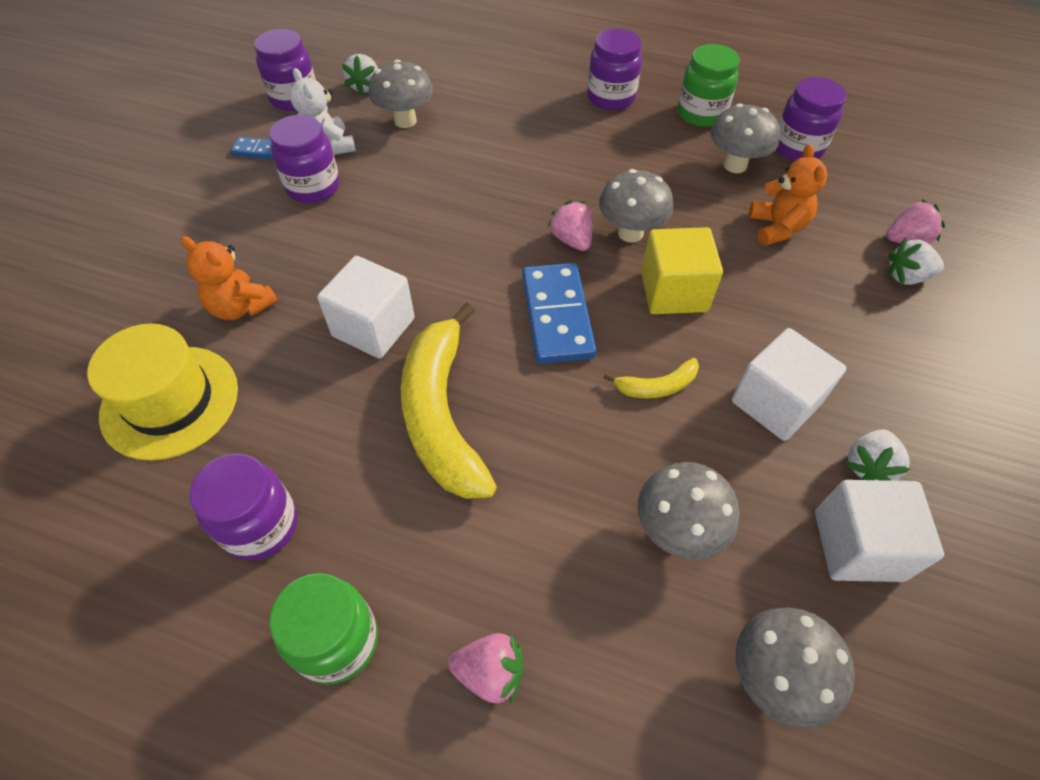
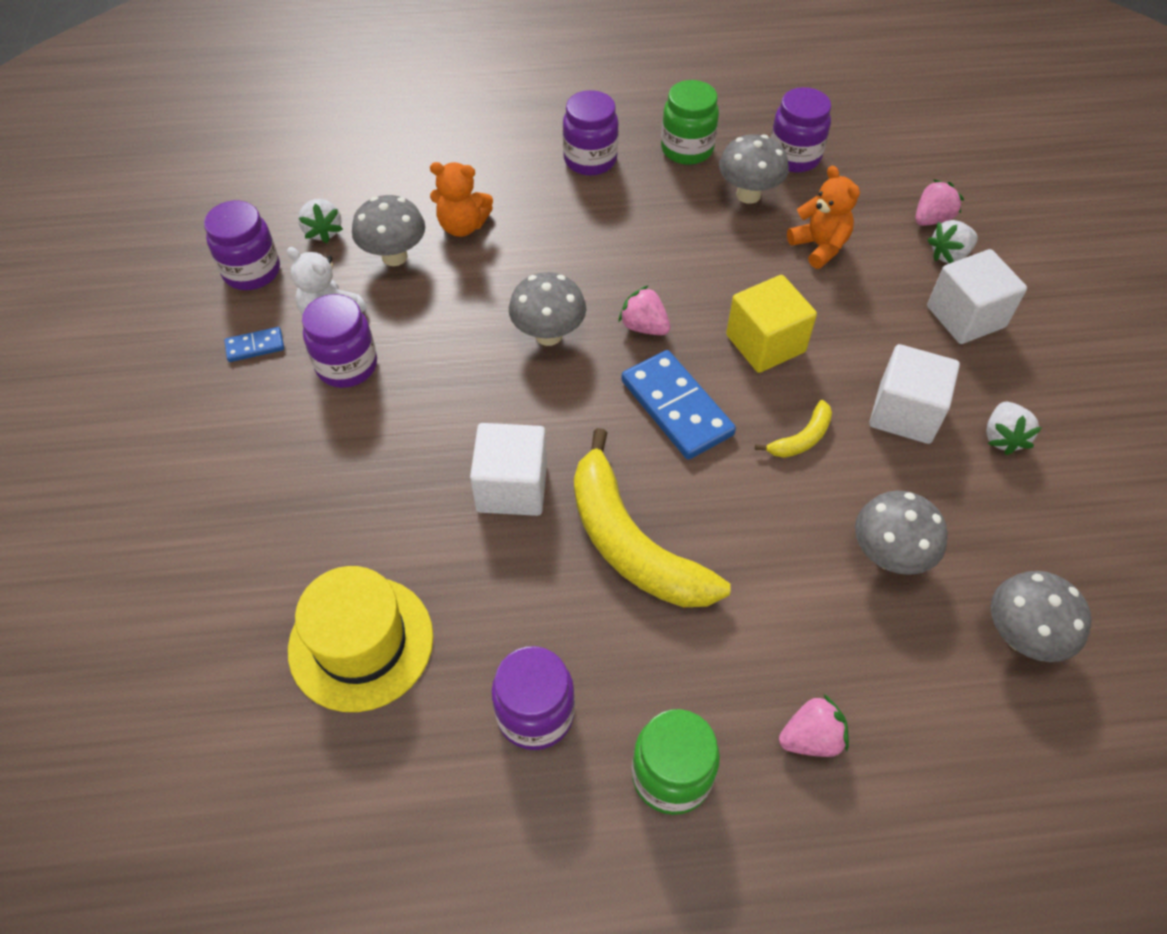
camera: 25 degrees left, 0 degrees up
(241, 307) = (363, 520): orange teddy bear -> orange teddy bear (462, 226)
(630, 233) = (693, 299): grey mushroom -> grey mushroom (548, 335)
(858, 545) = (1027, 506): white cube -> white cube (965, 317)

